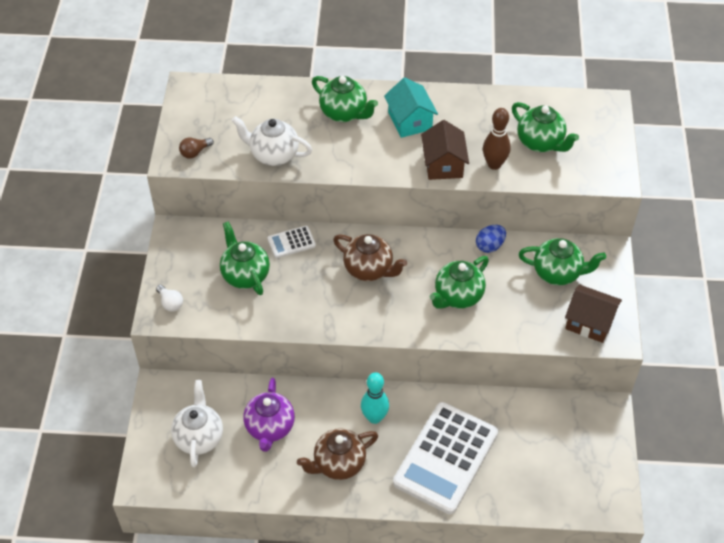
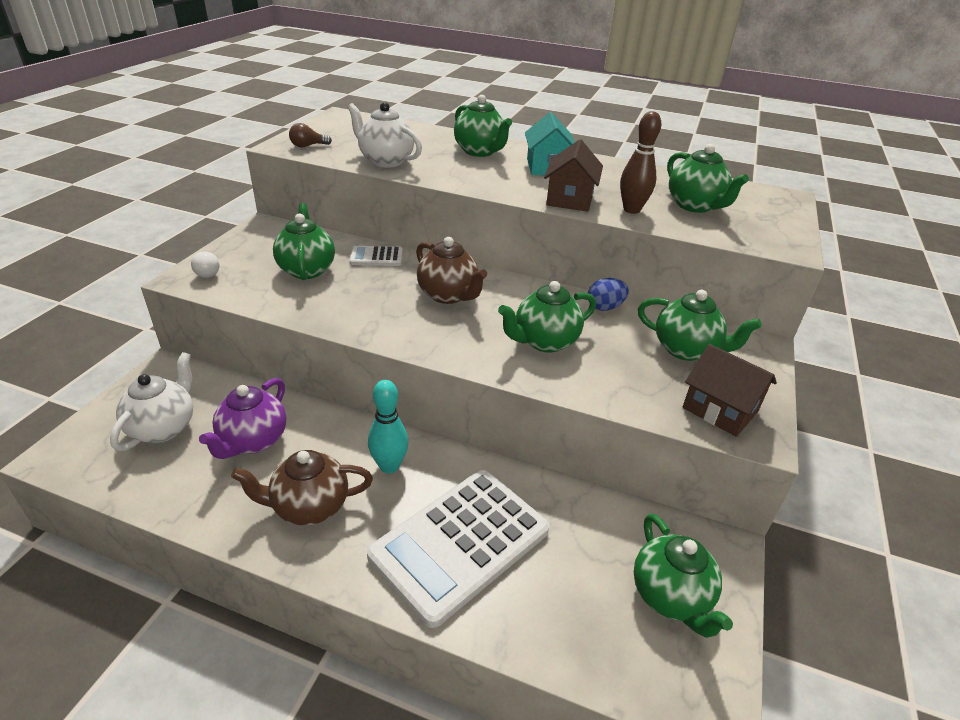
camera: 15 degrees right, 15 degrees down
(581, 452) = (670, 596): none -> green teapot

